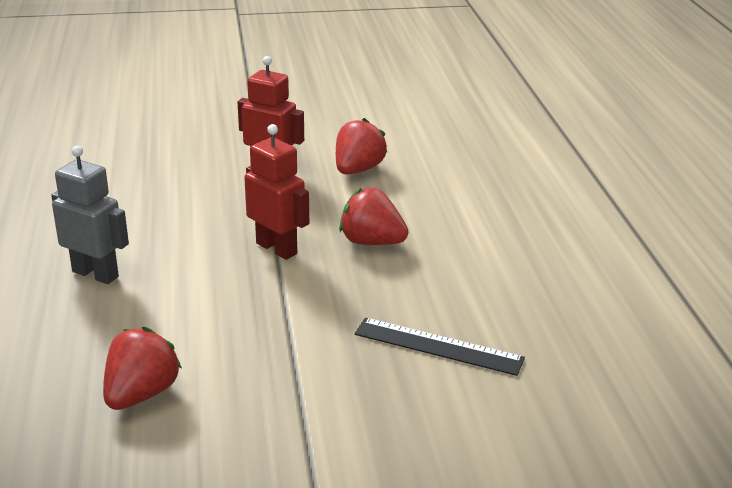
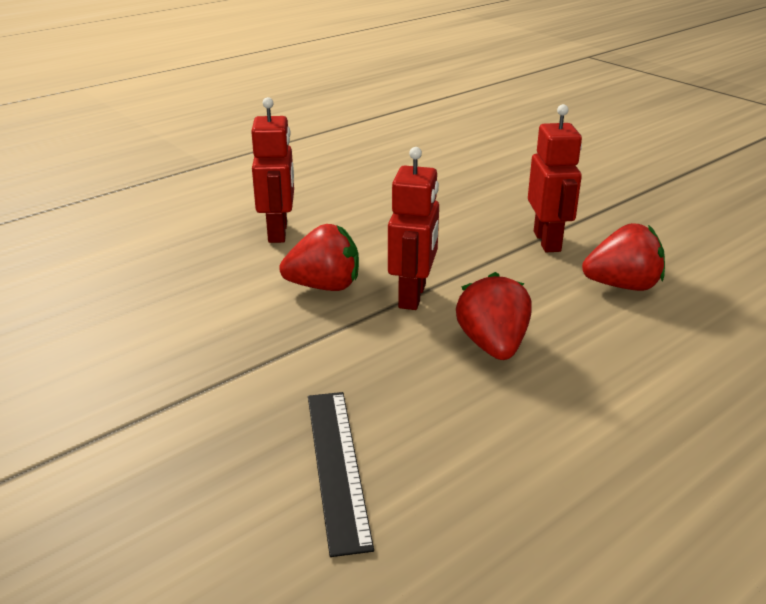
camera: 60 degrees right, 0 degrees up
(95, 274) = (278, 232): grey robot -> red robot
(141, 394) = (126, 317): red strawberry -> red strawberry (324, 286)

